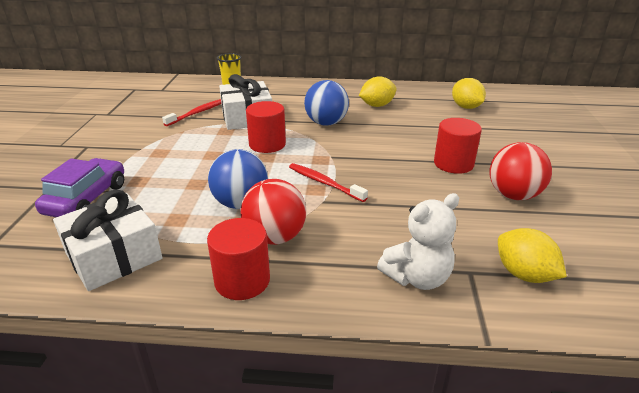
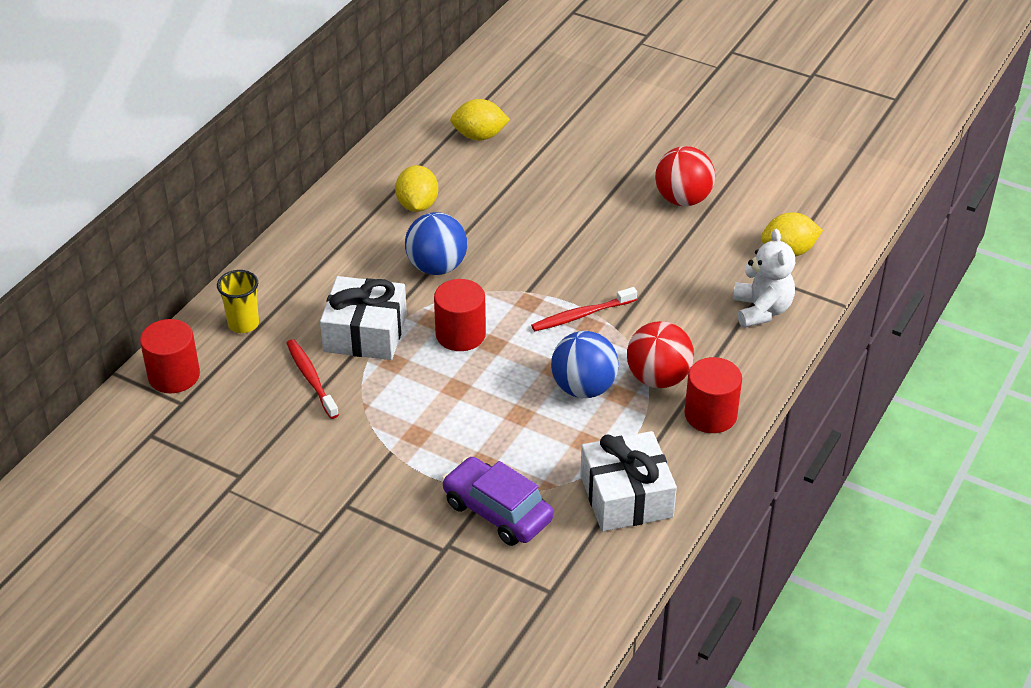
camera: 65 degrees left, 10 degrees up
(453, 164) = (603, 209): red cylinder -> red cylinder (174, 375)

